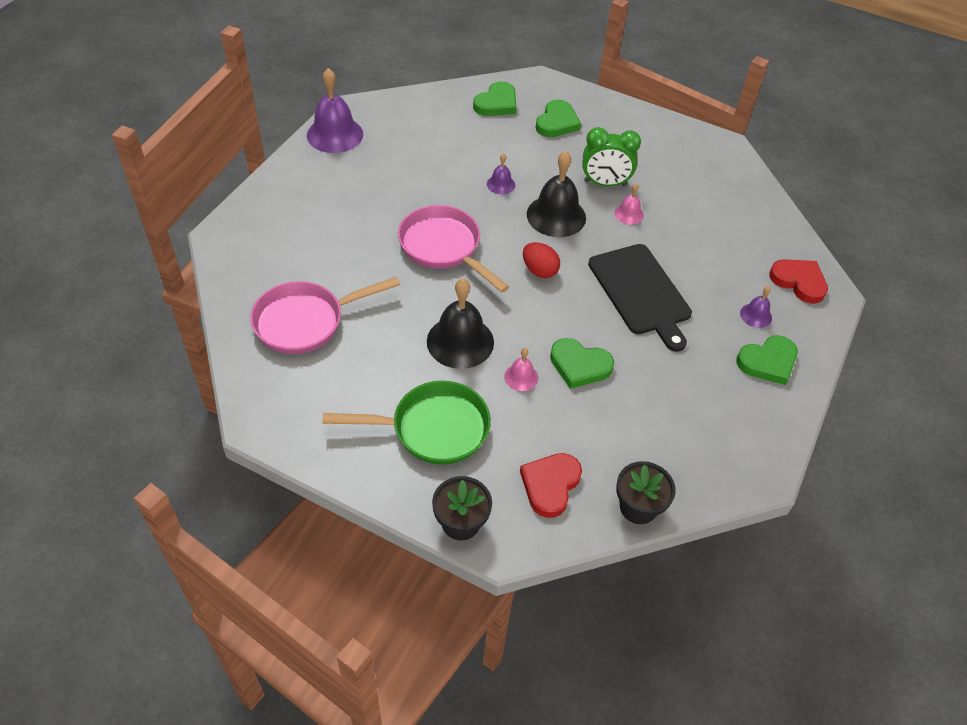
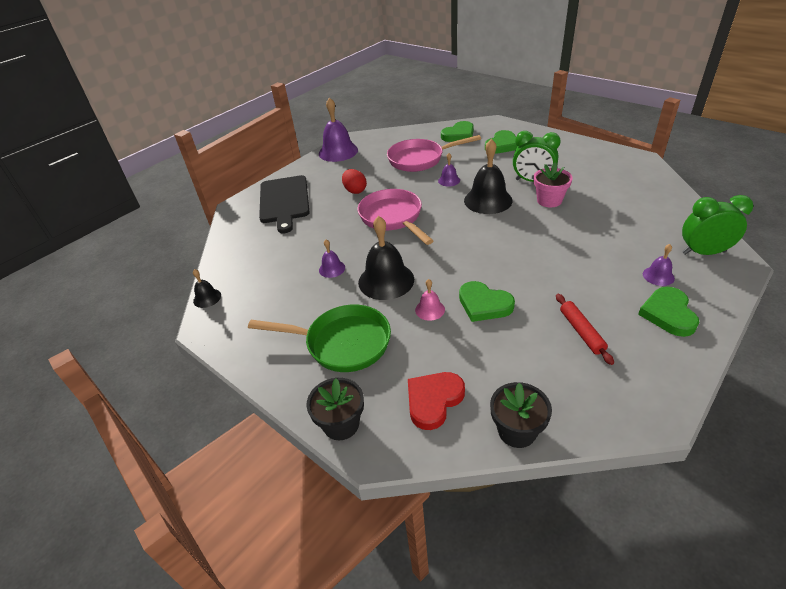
camera: 20 degrees right, 10 degrees down
(240, 383) = (207, 298): none -> black bell
(306, 321) = (272, 260): pink pan -> pink pan (420, 159)
(388, 329) = (332, 268): none -> purple bell
(539, 270) = (465, 235): red egg -> red egg (355, 191)
(629, 214) = (549, 200): pink bell -> pink flower pot
(641, 292) = (550, 254): black cutting board -> black cutting board (284, 201)
(685, 391) = (581, 332): none -> red rolling pin
(768, 362) = (668, 314): green heart -> green heart turned 105 degrees clockwise
(799, 282) = (703, 252): red heart -> green clock

